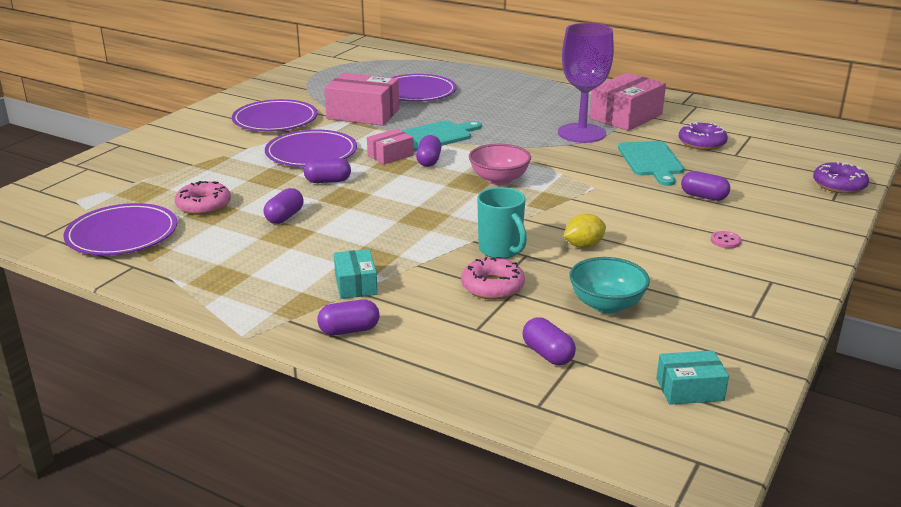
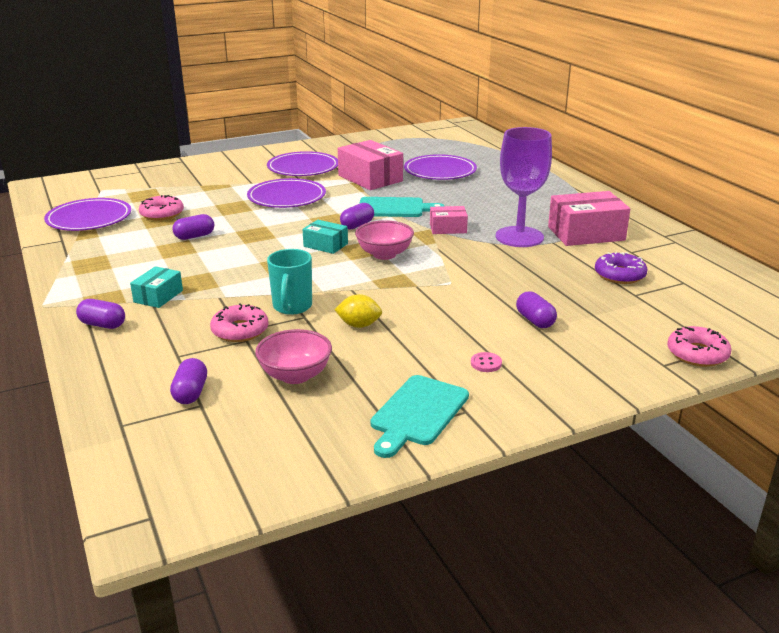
camera: 35 degrees right, 0 degrees up
(328, 181) = (263, 220): purple capsule -> none
(390, 155) = (337, 213): pink box -> pink box (448, 228)
(606, 305) = (295, 375): turquoise bowl -> pink bowl
(651, 161) = (541, 277): turquoise cutting board -> turquoise cutting board (417, 413)
(689, 389) = (240, 464): turquoise box -> turquoise box (325, 245)
(839, 185) = (697, 354): purple donut -> pink donut

